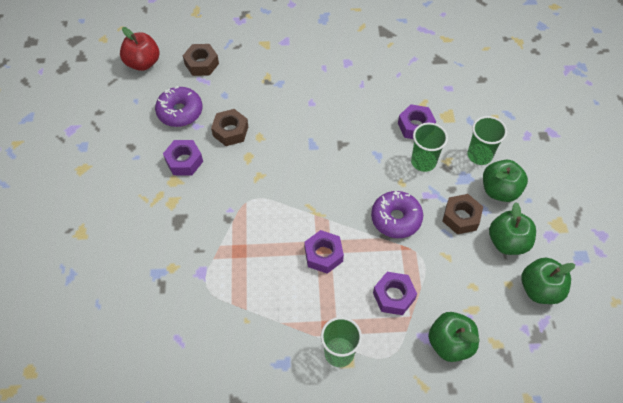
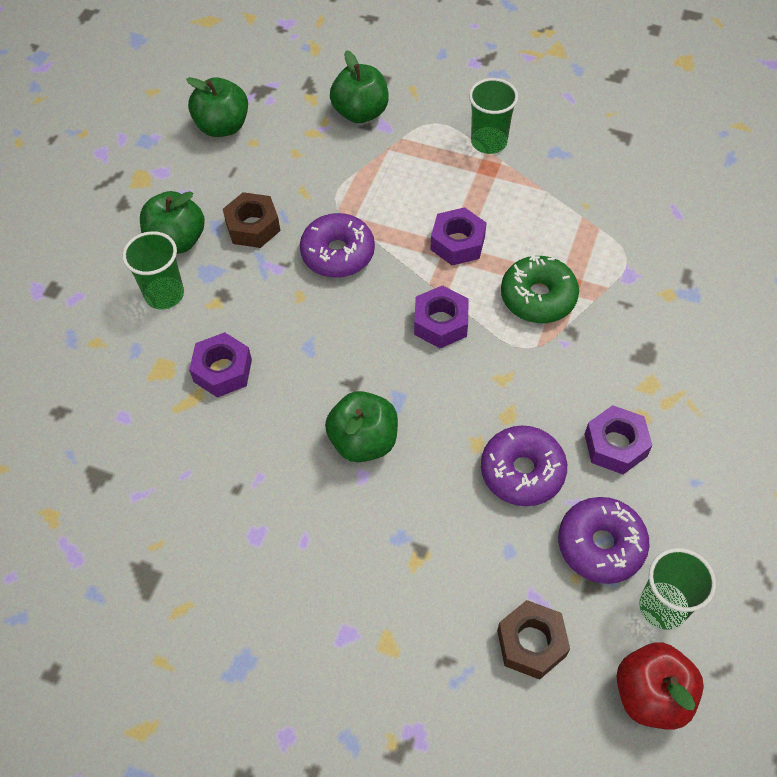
camera: 155 degrees left, 0 degrees up
(230, 131) = (522, 471): brown nut -> purple donut
(256, 234) = (538, 297): none -> green donut
(393, 296) = (395, 173): purple nut -> purple nut (441, 323)
(423, 162) = (249, 313): green cup -> green cup (663, 606)
(507, 242) = (218, 182): green apple -> green apple (363, 441)

